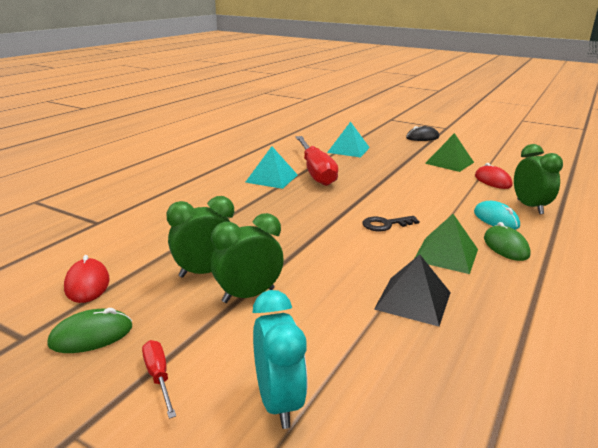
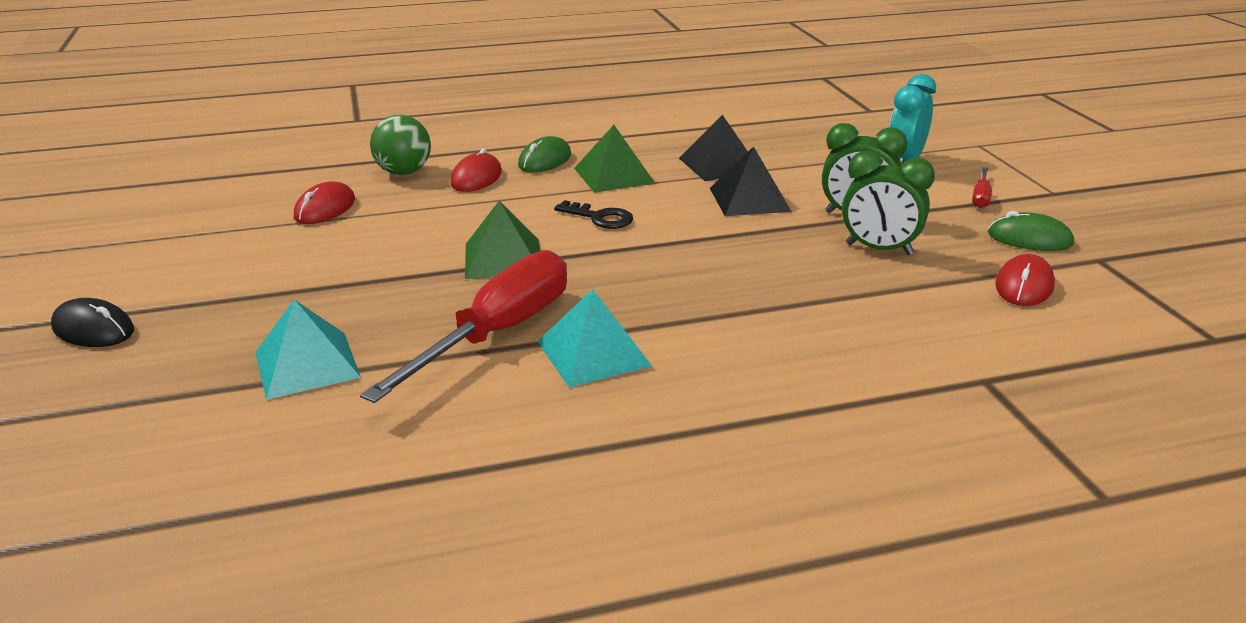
camera: 135 degrees left, 5 degrees up
(336, 275) = (749, 199): none -> black pyramid
(449, 162) = (267, 255): green pyramid -> green pyramid (503, 258)
(496, 219) = (476, 178): turquoise mouse -> red mouse
(530, 207) = (403, 172): green clock -> green ball

